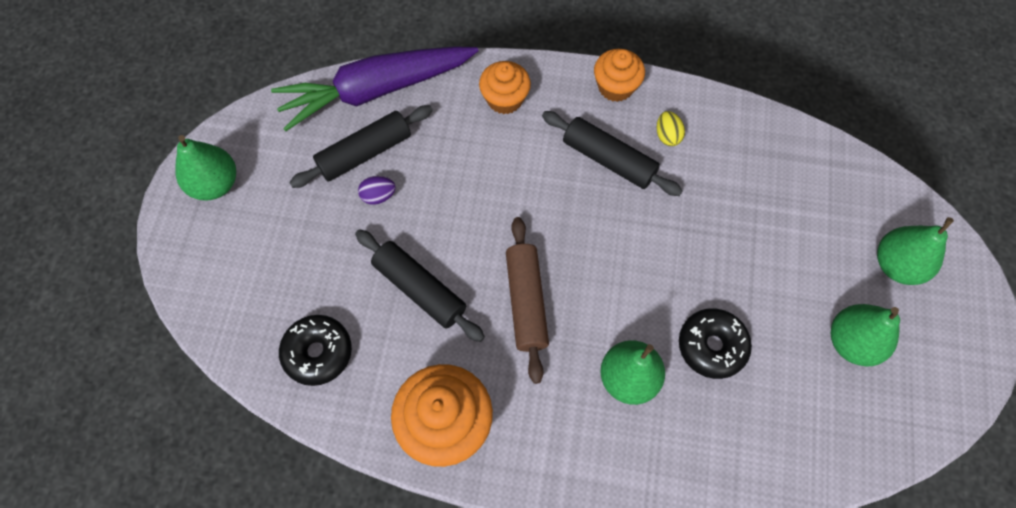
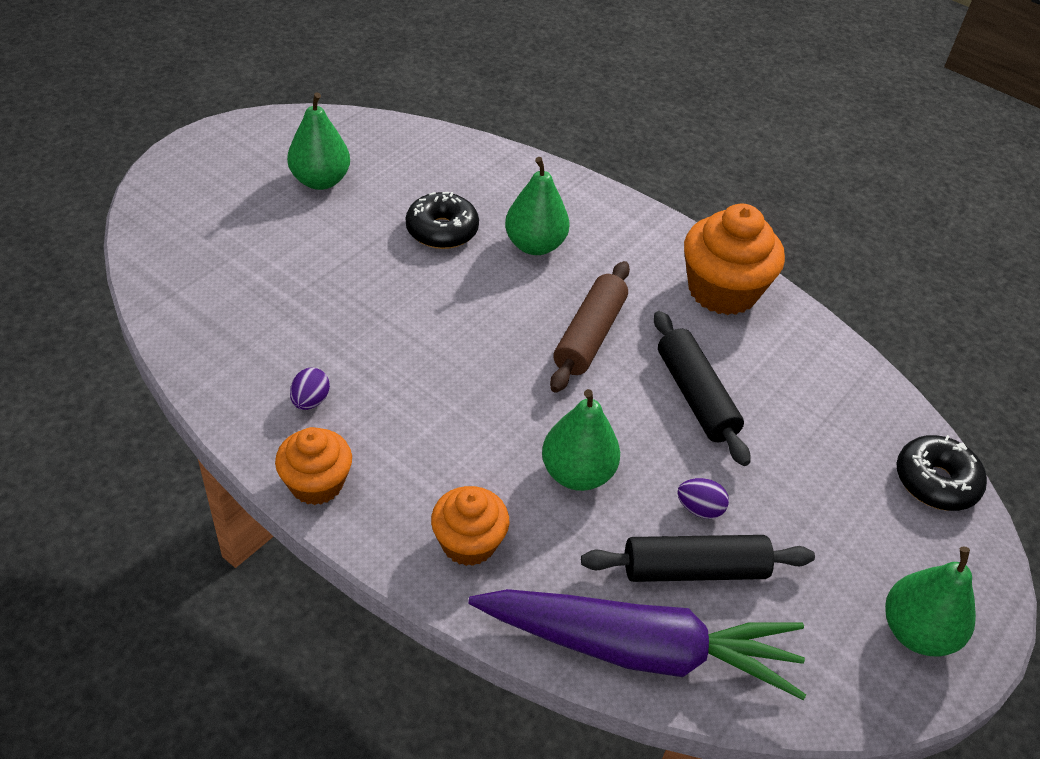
camera: 155 degrees left, 20 degrees down
(318, 352) = (829, 394): black donut -> black donut (935, 482)
(608, 160) = (399, 411): black rolling pin -> none
(667, 136) = (310, 401): yellow egg -> purple egg
(897, 265) = (218, 202): green pear -> green pear (577, 473)

